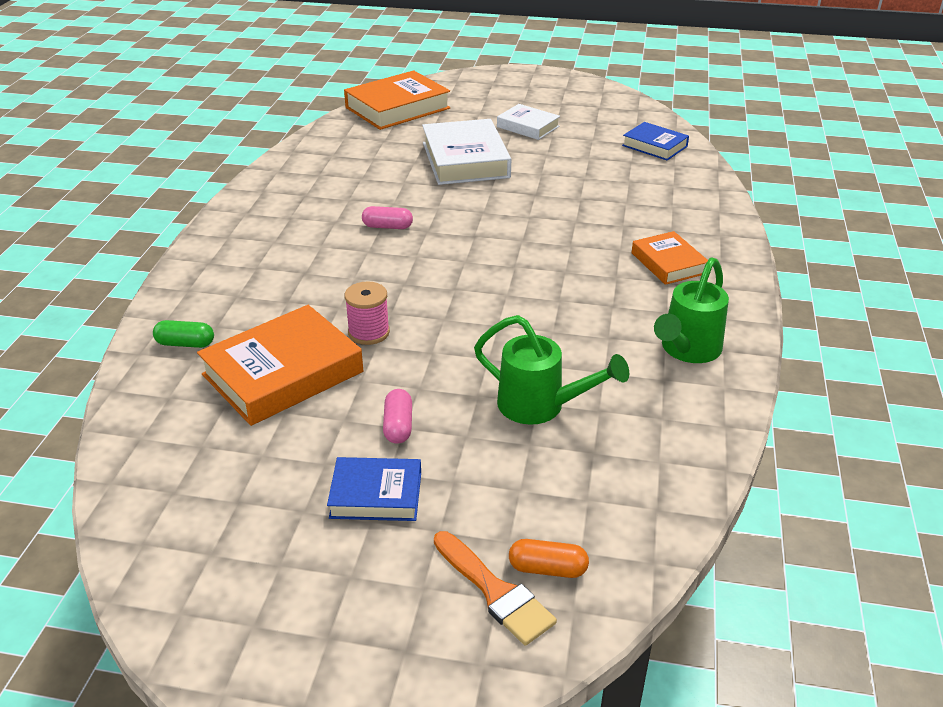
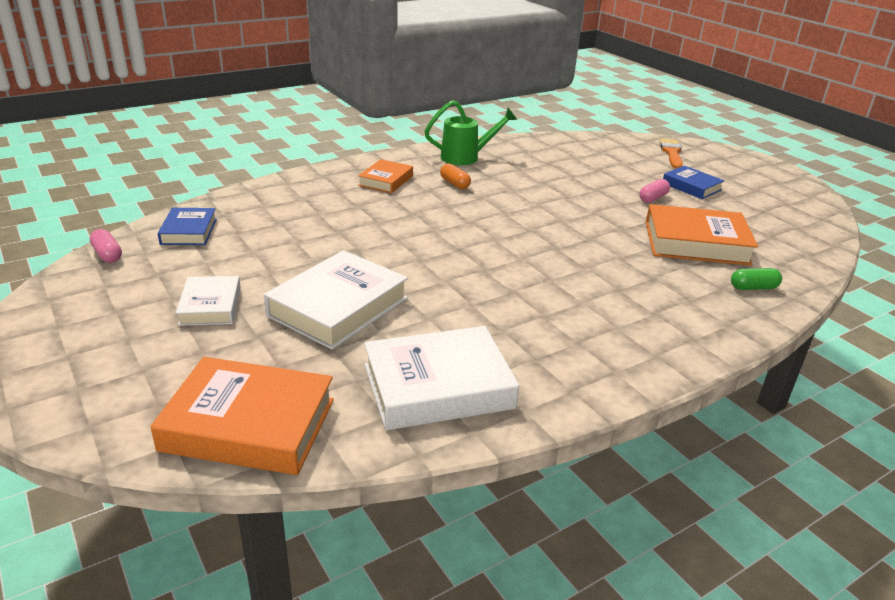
camera: 135 degrees left, 5 degrees down
(185, 344) = (753, 288): green capsule -> green capsule turned 60 degrees counterclockwise
(339, 157) = (438, 386): none -> white book
(369, 332) = (618, 236): pink spool -> none
(387, 227) = (508, 288): pink capsule -> pink capsule (107, 255)
(540, 406) = (572, 174): green watering can -> none
(547, 568) = (644, 148): orange capsule -> orange capsule (454, 184)

